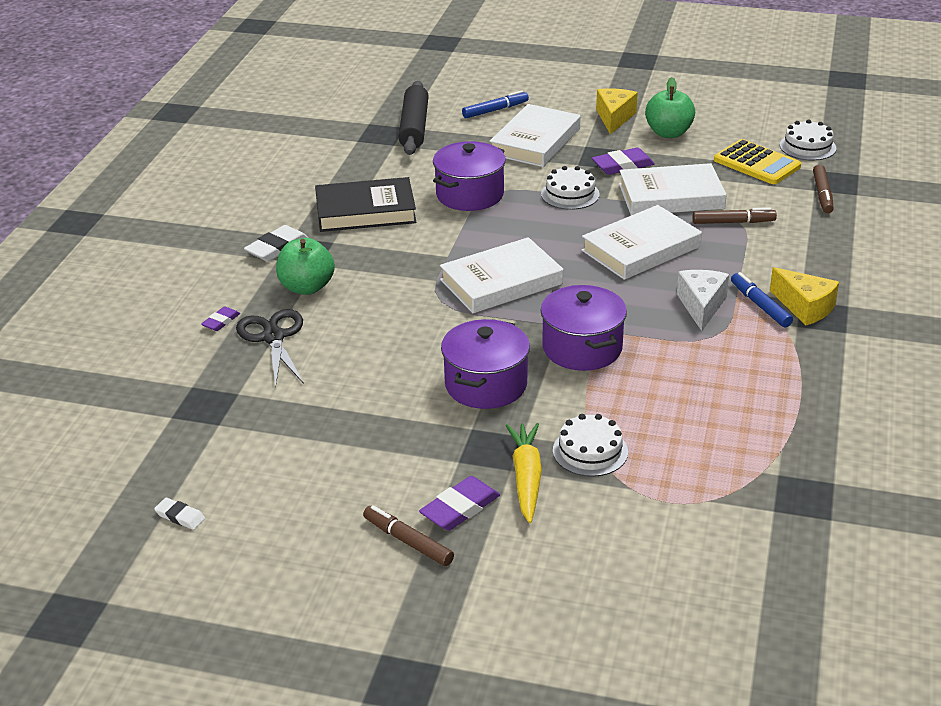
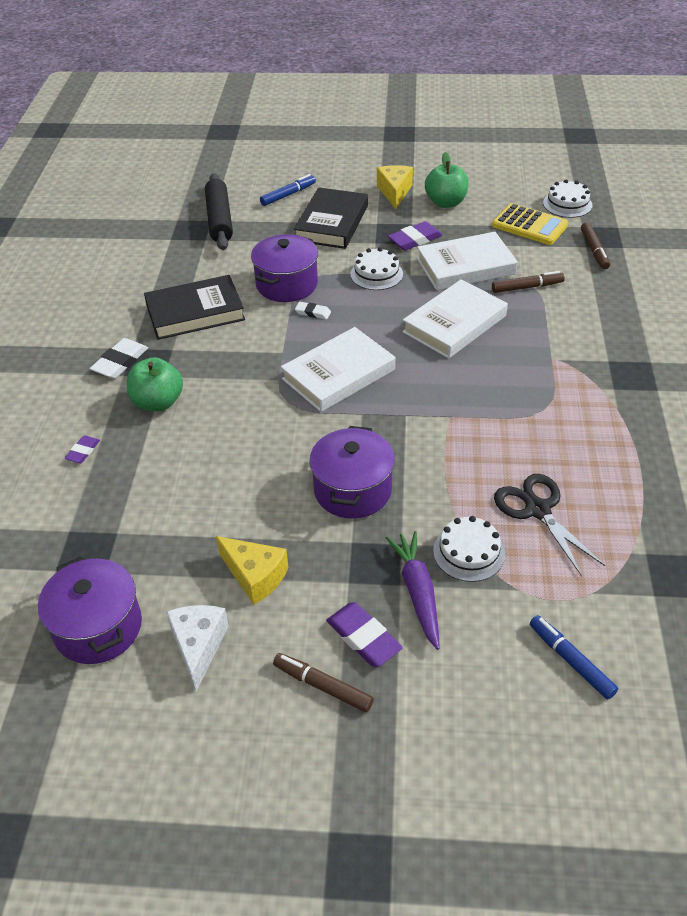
camera: 10 degrees left, 10 degrees up
(180, 516) = (87, 691): white eraser -> white eraser (313, 312)
(273, 337) = (138, 463): black scissors -> black scissors (537, 510)
(460, 508) = (363, 637): purple eraser -> purple eraser turned 75 degrees counterclockwise
(526, 478) = (417, 592): yellow carrot -> purple carrot
(535, 141) = (331, 223): white book -> black book
(582, 348) = (430, 437): purple pot -> purple pot (98, 627)
(701, 306) = (524, 378): white cheese -> white cheese (198, 646)
(760, 306) = (576, 371): blue marker -> blue marker (571, 661)
(805, 307) = (614, 368): yellow cheese -> yellow cheese (255, 576)

